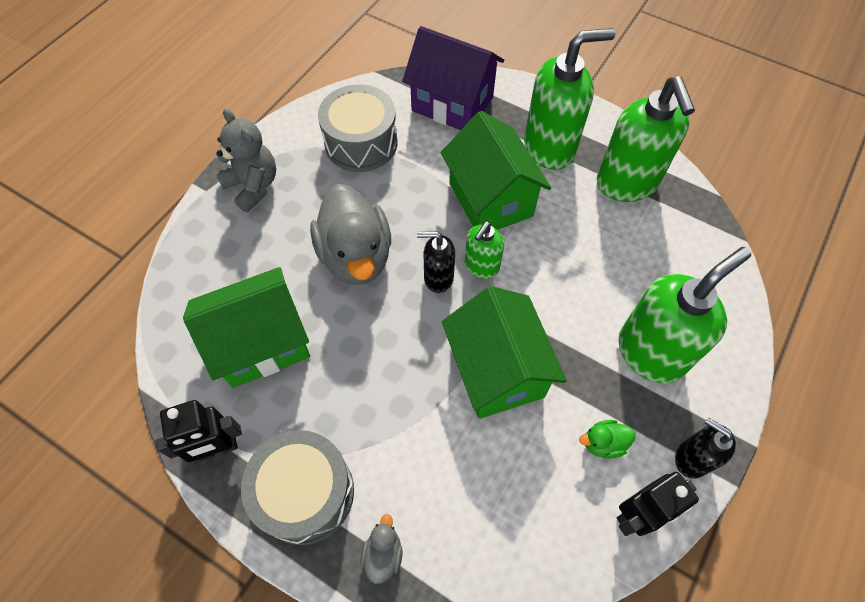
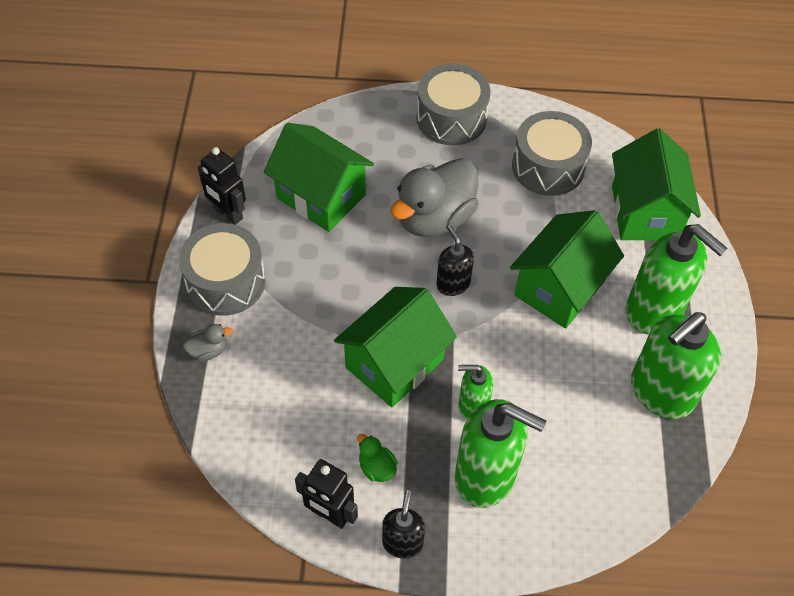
camera: 60 degrees right, 5 degrees down
(253, 186) = (451, 118): grey teddy bear -> grey drum
(452, 104) = (645, 212): purple house -> green house
(481, 266) = (485, 310): green soap dispenser -> green soap dispenser (472, 406)

